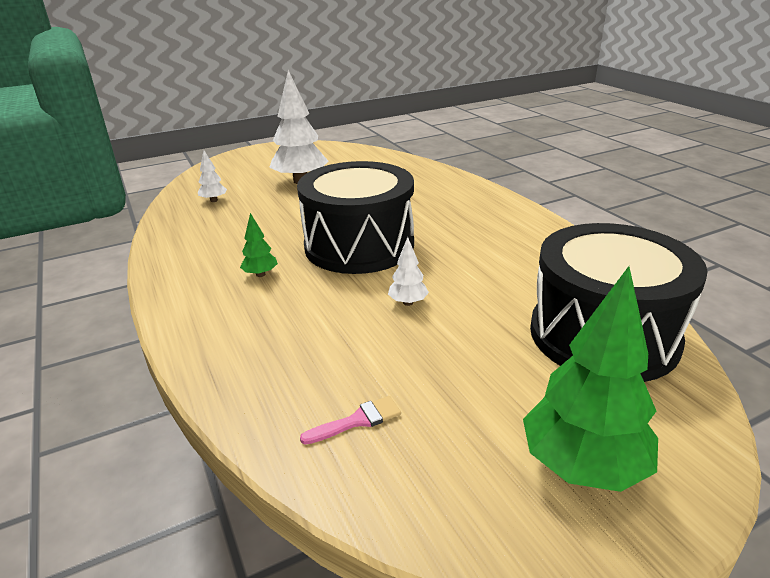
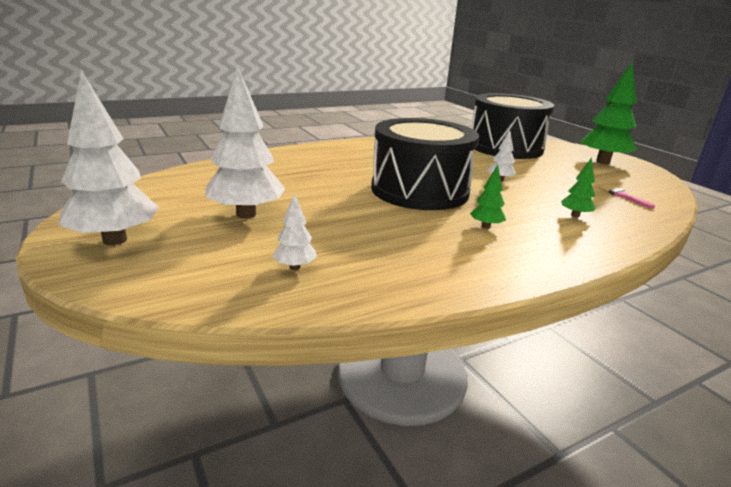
camera: 95 degrees left, 5 degrees down
(266, 156) = (115, 240): none -> white tree
(281, 342) = (575, 215): none -> green tree

